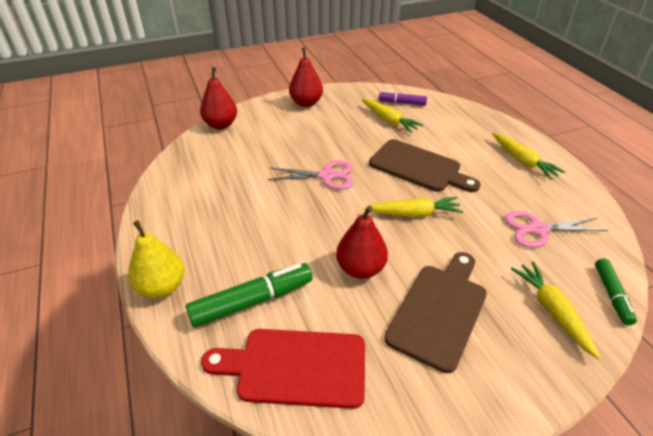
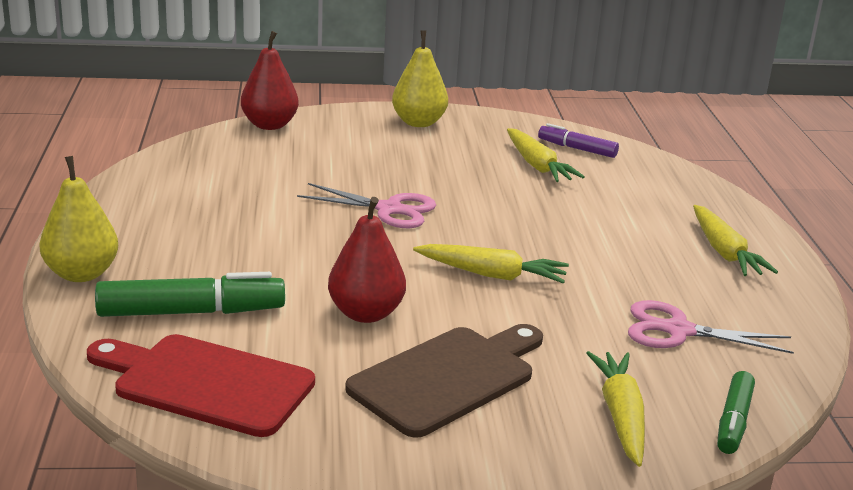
camera: 15 degrees right, 15 degrees down
(306, 103) = (419, 122): red pear -> yellow pear
(418, 167) = (542, 227): brown cutting board -> none

